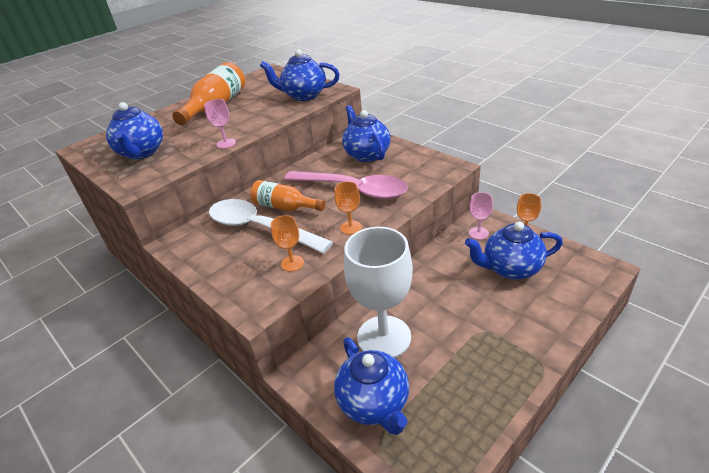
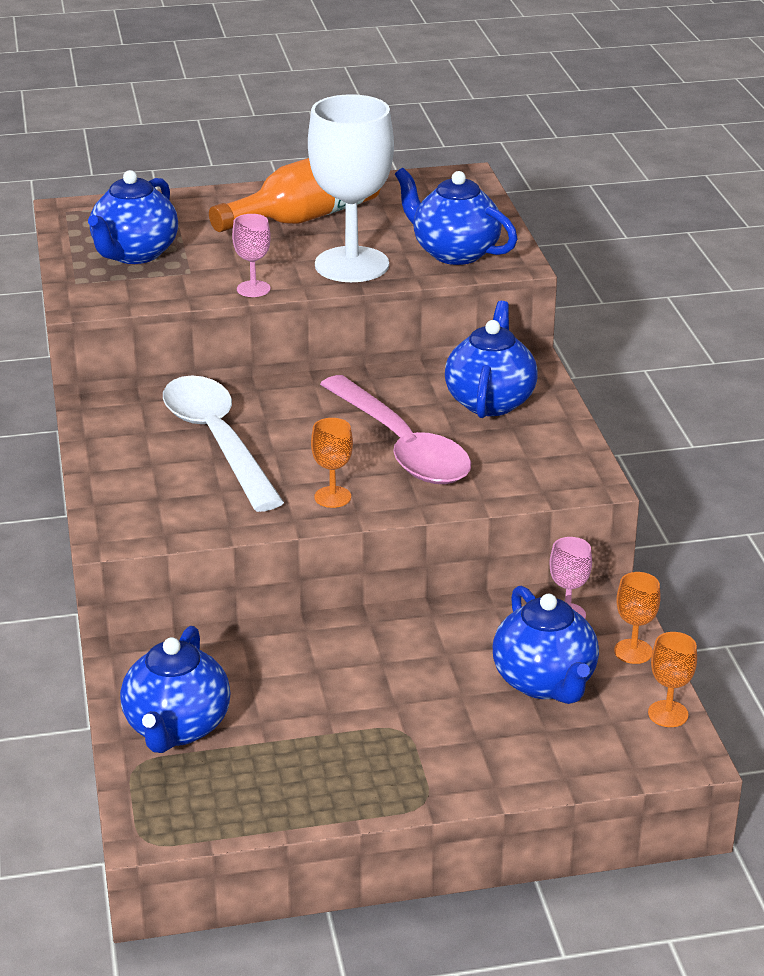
camera: 30 degrees right, 5 degrees down
(285, 207) = (280, 427): orange bottle -> none
(292, 263) = (208, 505): orange goblet -> orange goblet (668, 714)
(384, 337) = (268, 670): white goblet -> white goblet (352, 265)
(510, 268) = (545, 682): blue teapot -> blue teapot turned 135 degrees counterclockwise

